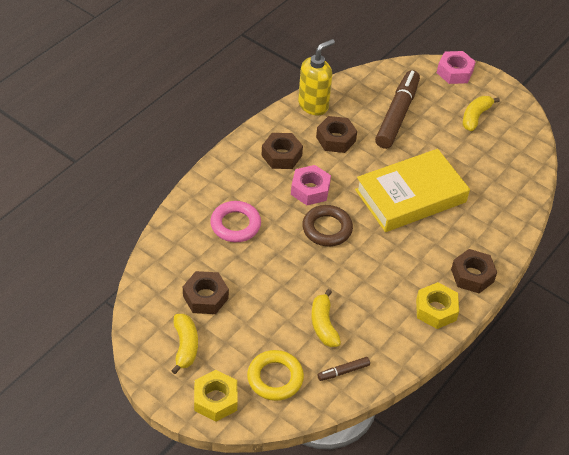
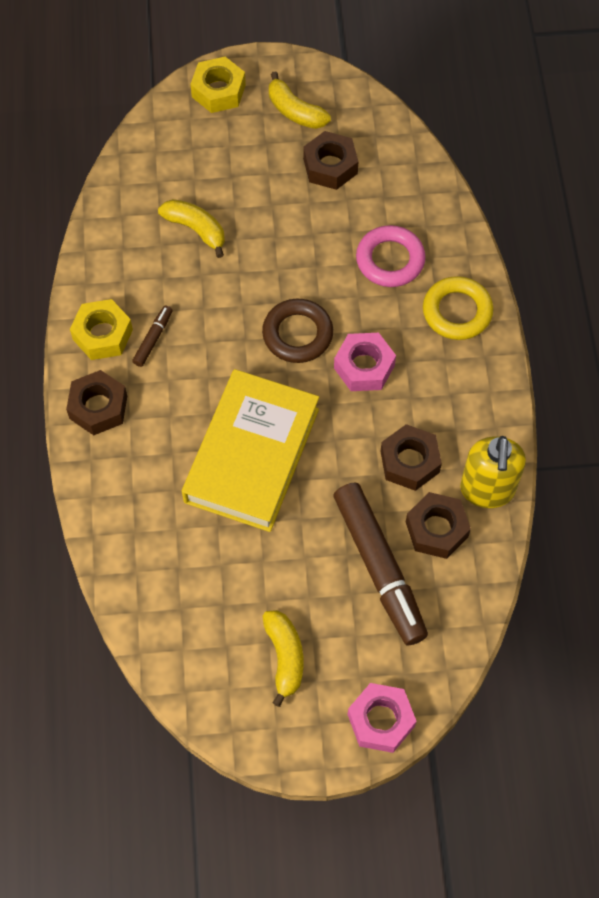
camera: 140 degrees right, 15 degrees up
(275, 378) = (188, 147): yellow ring -> yellow ring (457, 312)
(281, 155) = (441, 384): brown nut -> brown nut (436, 529)
(343, 371) = (134, 201): brown marker -> brown marker (153, 339)

